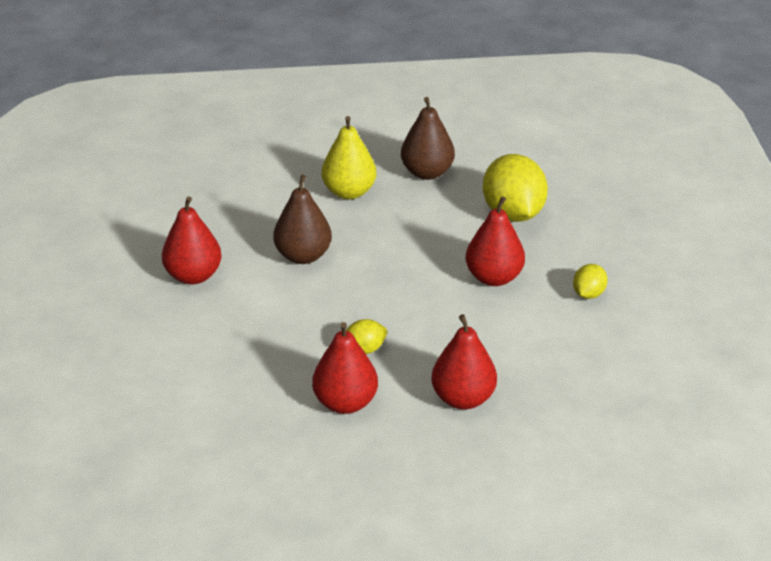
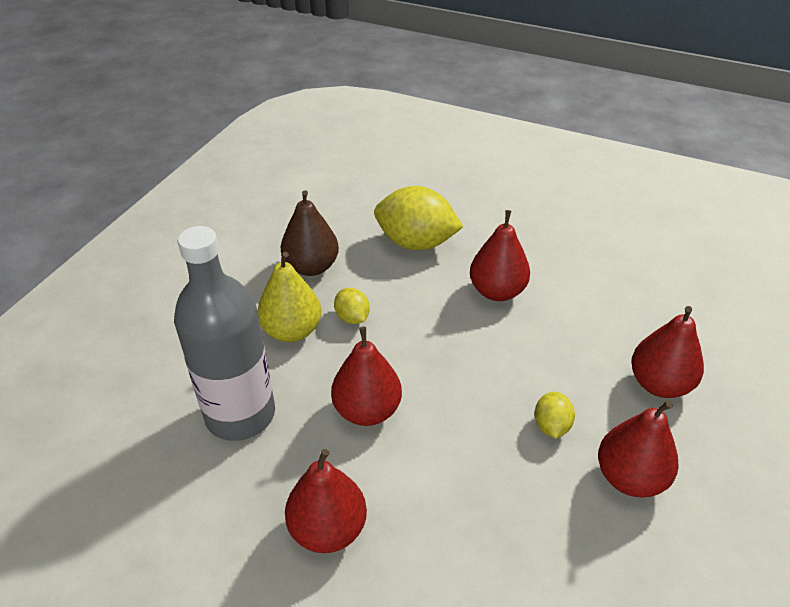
camera: 60 degrees left, 5 degrees up
(253, 203) = (240, 414): none -> grey bottle
(303, 256) = (367, 410): brown pear -> red pear
(588, 294) = (554, 249): yellow lemon -> yellow lemon (352, 318)

